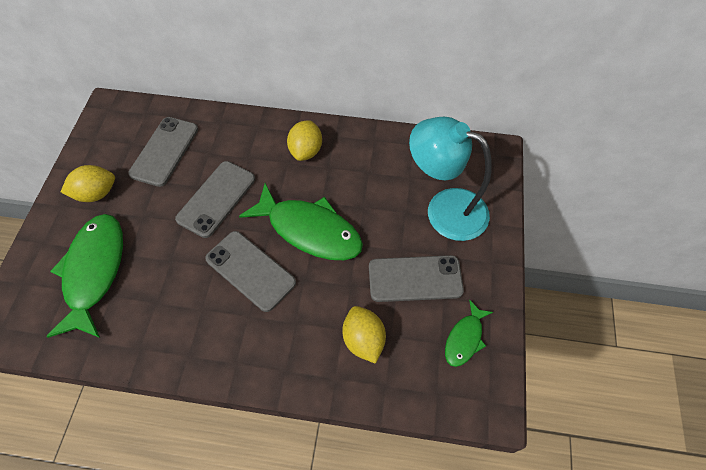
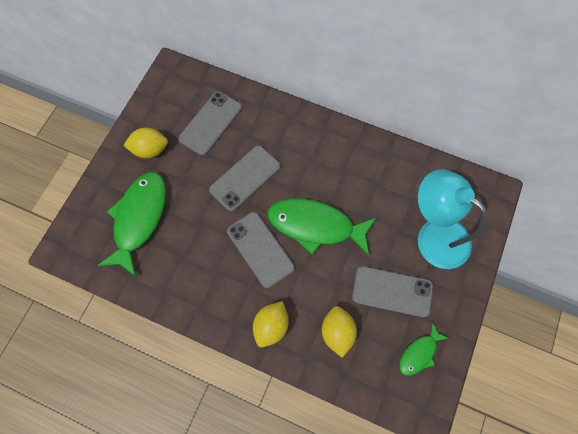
camera: 15 degrees right, 10 degrees up
(306, 151) = (328, 151): yellow lemon -> yellow lemon (271, 326)
(309, 230) = (315, 226): green fish -> green fish turned 150 degrees clockwise

